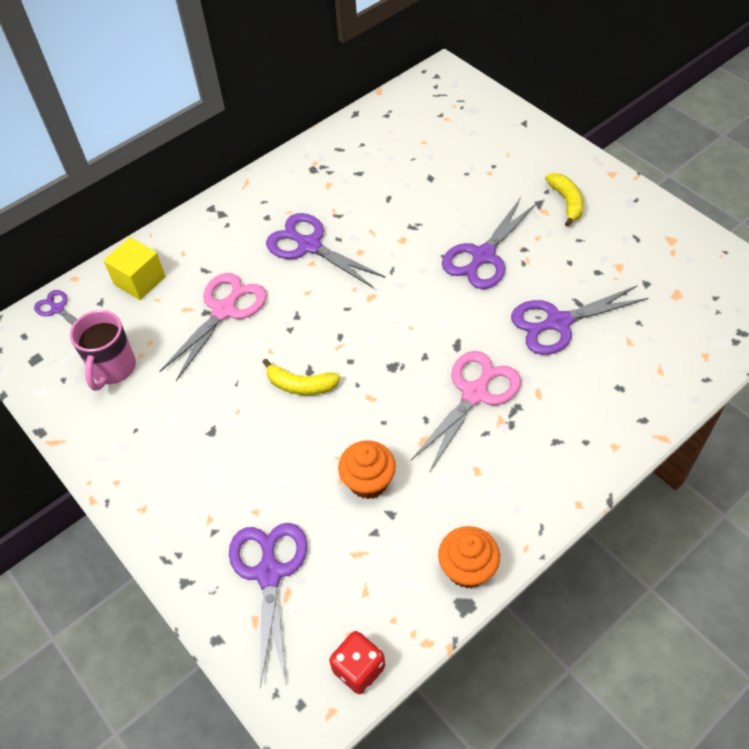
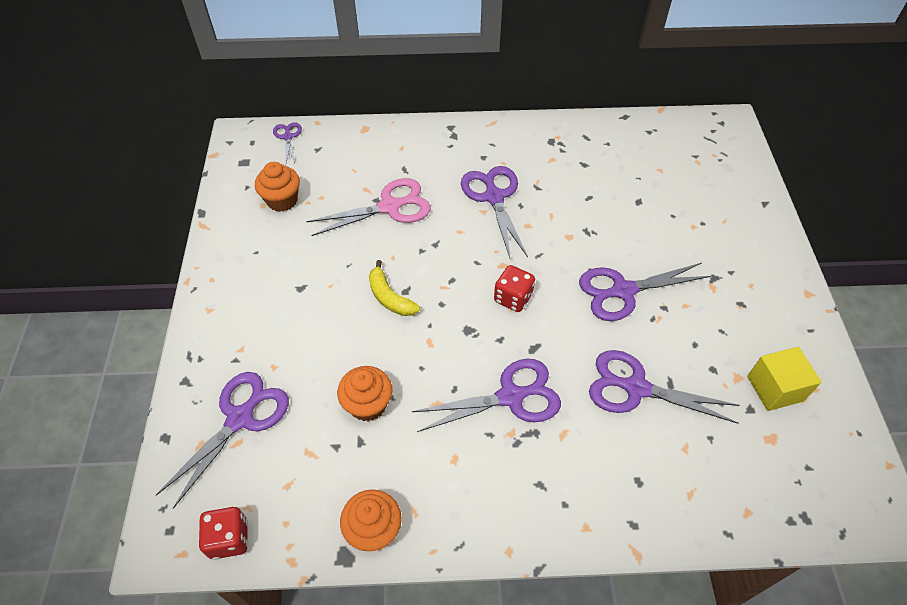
camera: 35 degrees right, 0 degrees up
(113, 369) = (282, 200): pink mug -> orange cupcake
(139, 281) = (355, 150): yellow cube -> yellow cube (775, 388)
(404, 317) = (513, 298): none -> red dice
(474, 393) = (511, 396): pink scissors -> purple scissors
(566, 202) = (740, 292): yellow banana -> none

